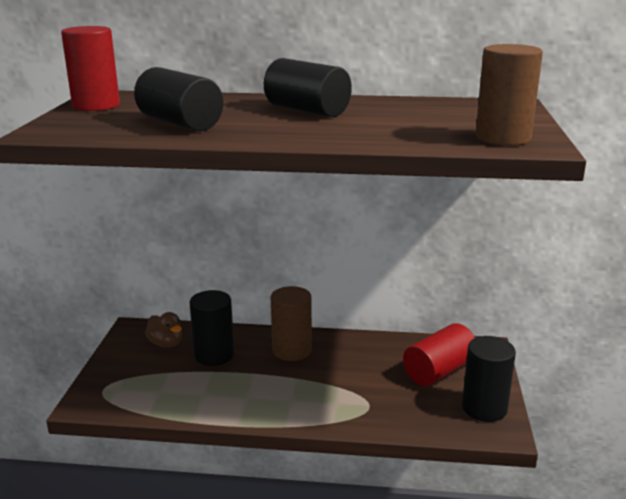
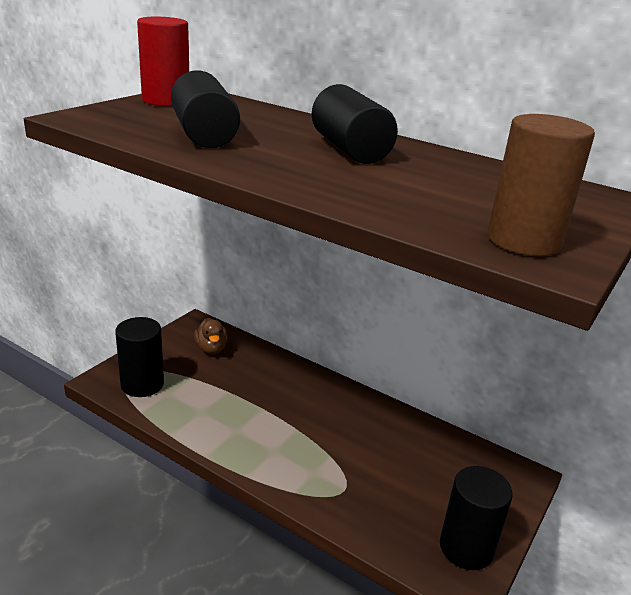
camera: 25 degrees right, 5 degrees up
(214, 355) = (242, 376): black cylinder -> black cylinder (142, 384)
(292, 350) = (316, 398): brown cylinder -> none
(439, 371) = (449, 482): red cylinder -> none

